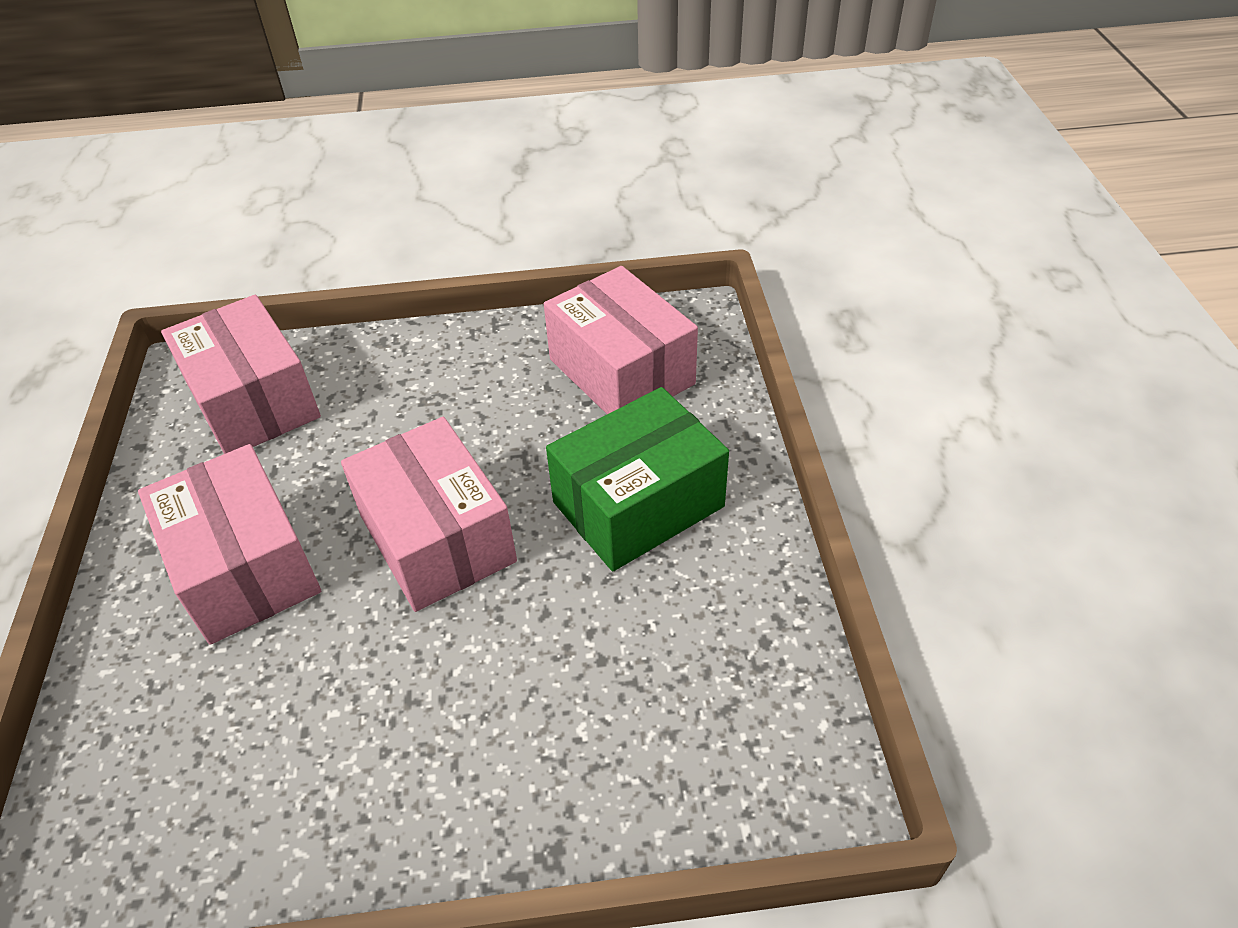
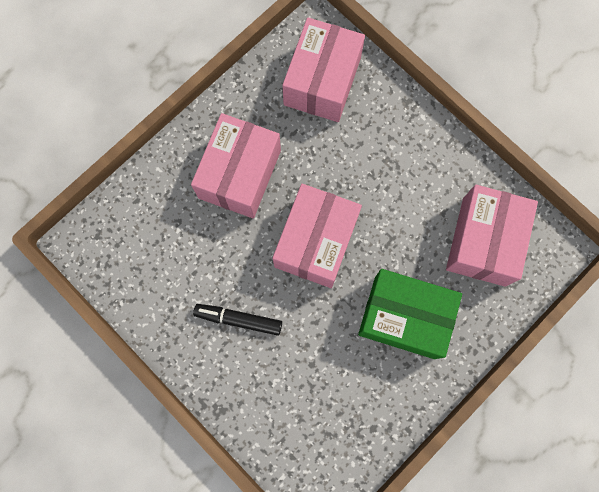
camera: 50 degrees right, 30 degrees up
(439, 716) = (238, 319): none -> black marker

